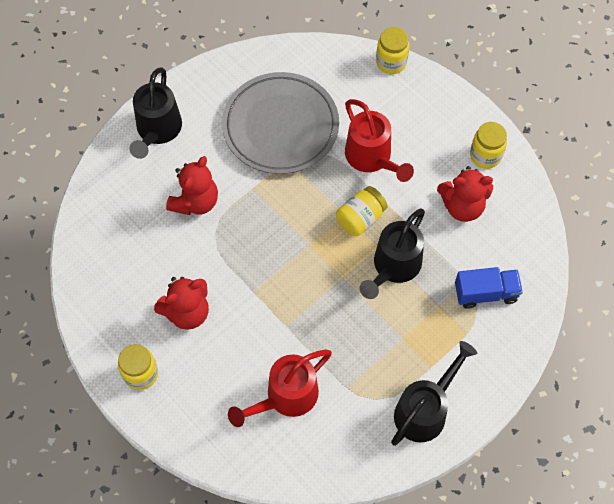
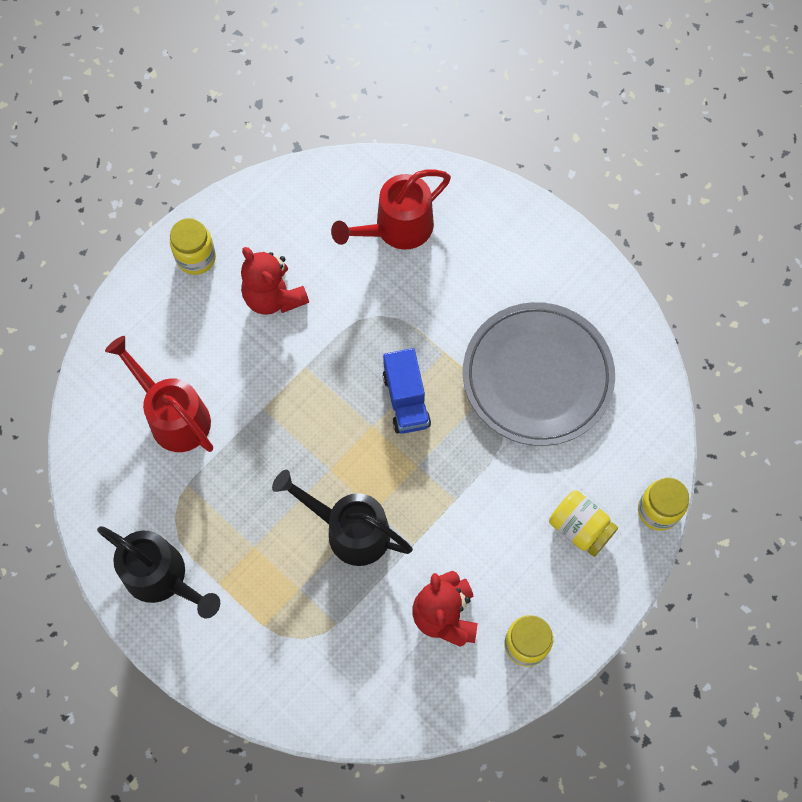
camera: 85 degrees right, 5 degrees up
(157, 131) = (512, 233): black watering can -> none
(195, 202) = (419, 288): red teddy bear -> none
(360, 218) = (414, 485): yellow jar -> yellow jar (580, 528)
(372, 158) = (504, 494): red watering can -> red watering can (396, 229)
(485, 293) = (321, 649): blue truck -> blue truck (406, 400)

